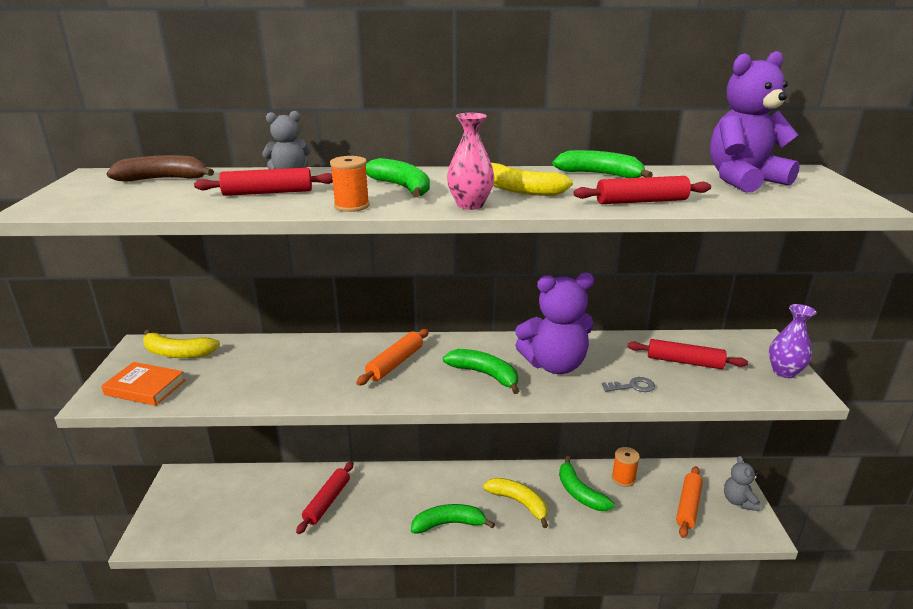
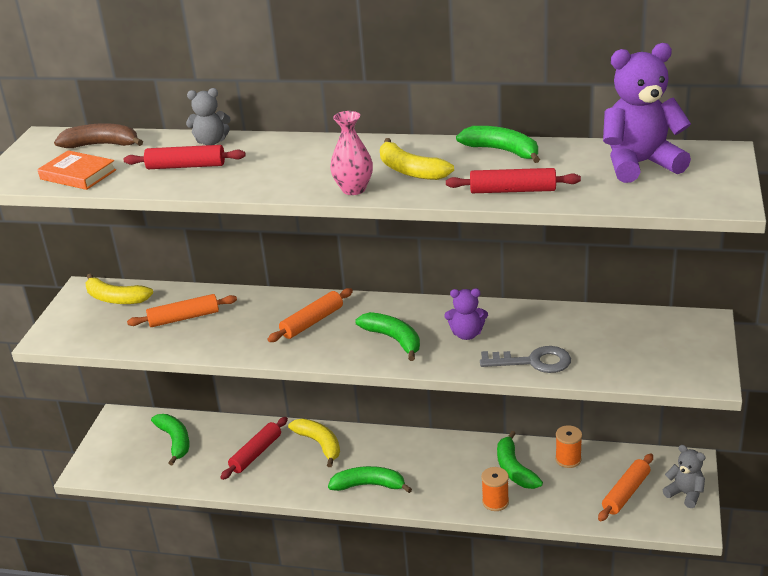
camera: 15 degrees right, 5 degrees up
(145, 387) = (85, 330): orange book -> orange book (78, 174)
(256, 367) = (184, 318): none -> orange rolling pin
(351, 206) = (251, 186): orange spool -> orange spool (495, 502)
(402, 187) = (304, 163): green banana -> green banana (175, 441)
(519, 503) = (446, 473): yellow banana -> yellow banana (319, 444)
(554, 365) = (466, 334): purple teddy bear -> purple teddy bear, size x0.54
(632, 386) = (533, 362): grey key -> grey key, size x1.70
(684, 362) = (603, 340): red rolling pin -> none
(738, 501) = (685, 494): grey teddy bear -> grey teddy bear turned 120 degrees clockwise
(784, 372) = (702, 358): purple vase -> none

